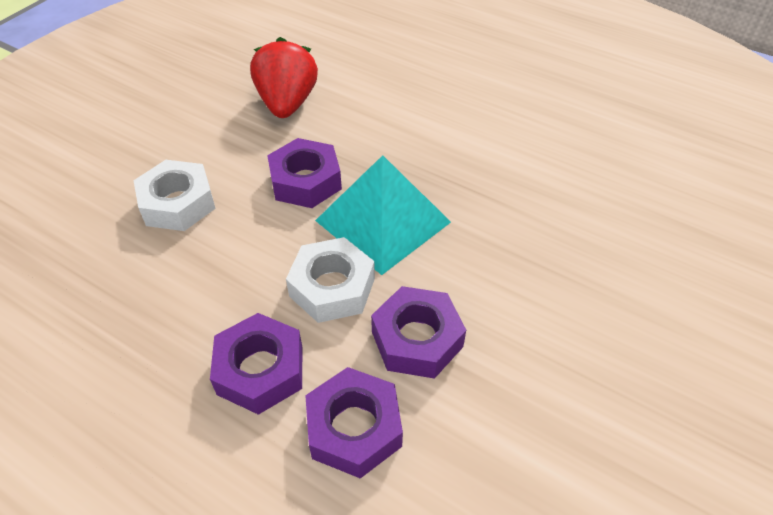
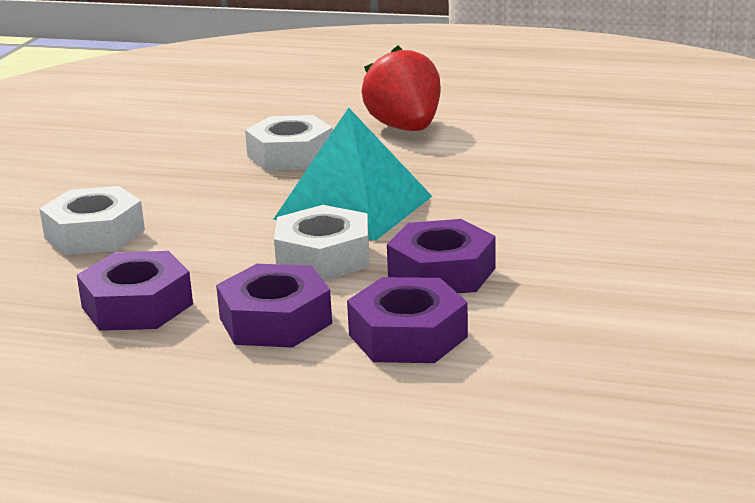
camera: 15 degrees left, 25 degrees down
(287, 103) = (184, 149): red strawberry -> red strawberry (405, 128)
(306, 181) = (244, 196): purple nut -> purple nut (137, 305)
(362, 132) = (290, 155): none -> white nut

